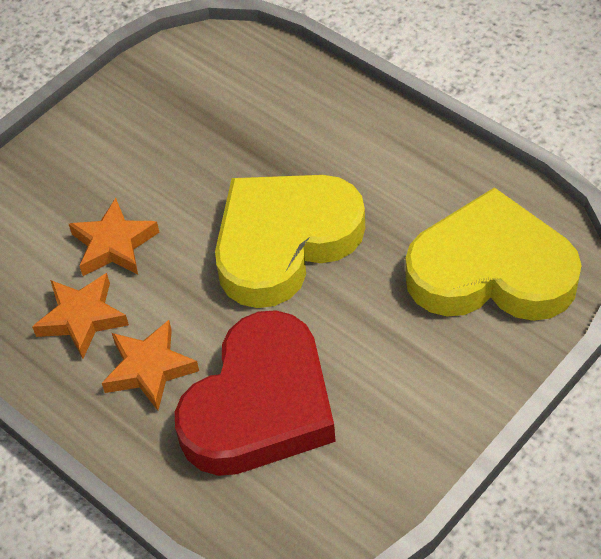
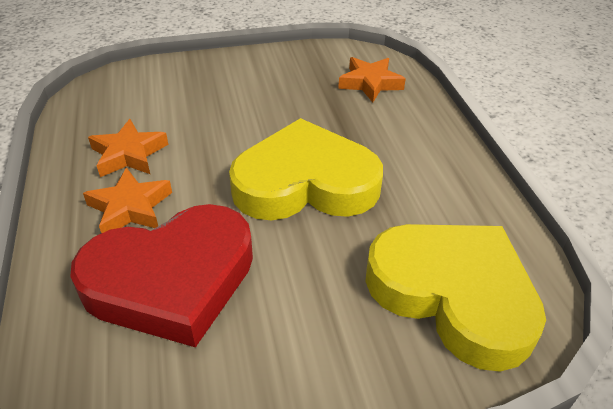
camera: 30 degrees right, 10 degrees down
(114, 244) = (196, 125): orange star -> orange star (370, 83)

